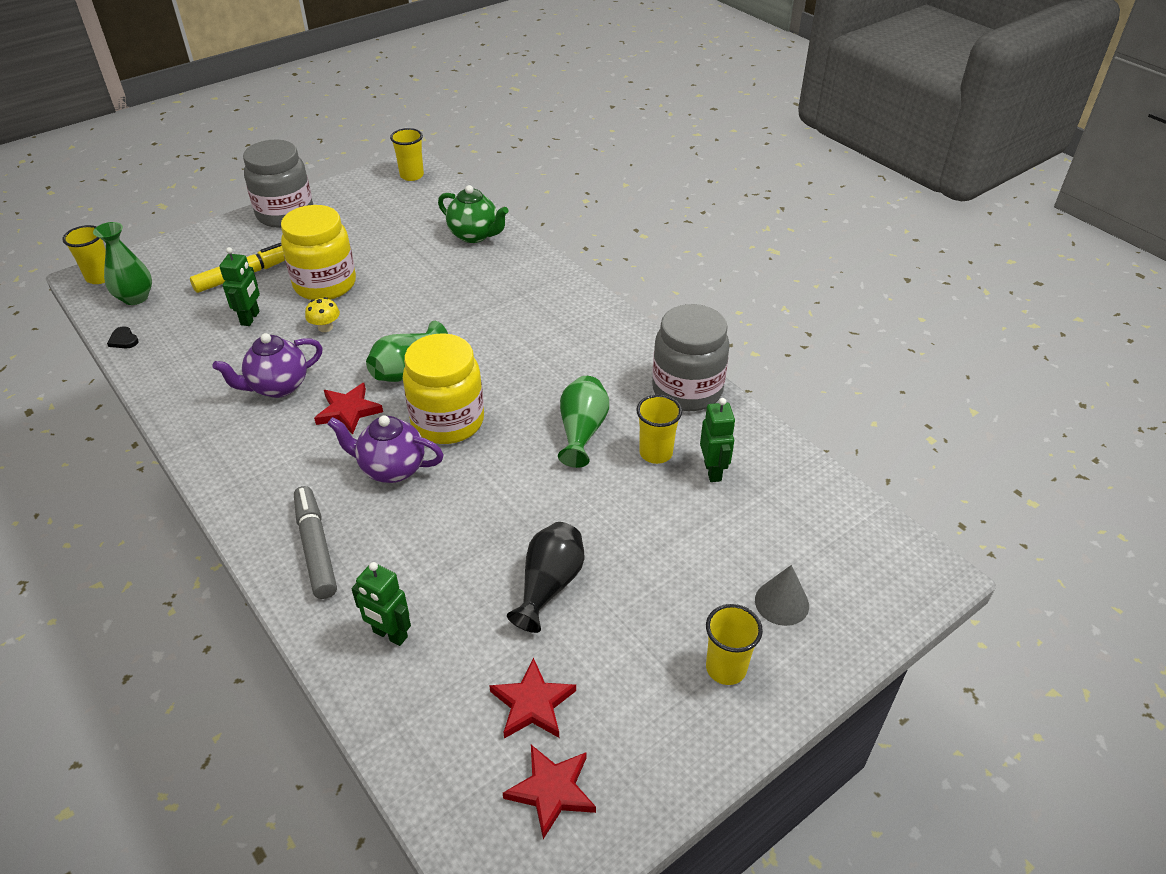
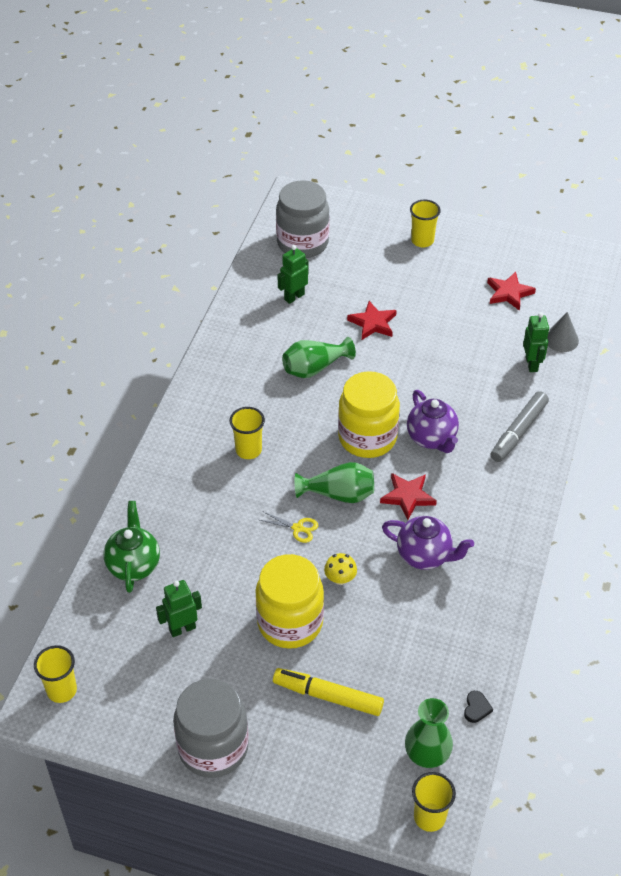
camera: 125 degrees left, 5 degrees up
(250, 318) = (374, 640): green robot -> green robot (182, 628)
(403, 328) = (297, 528): none -> yellow scissors
(549, 585) = (440, 322): black vase -> none
(552, 791) = (539, 266): red star -> red star (373, 323)
(656, 453) = (302, 327): yellow cup -> yellow cup (248, 450)
(687, 390) = (230, 338): grey jar -> grey jar (302, 243)
(781, 602) = (364, 237): grey cone -> grey cone (561, 339)

